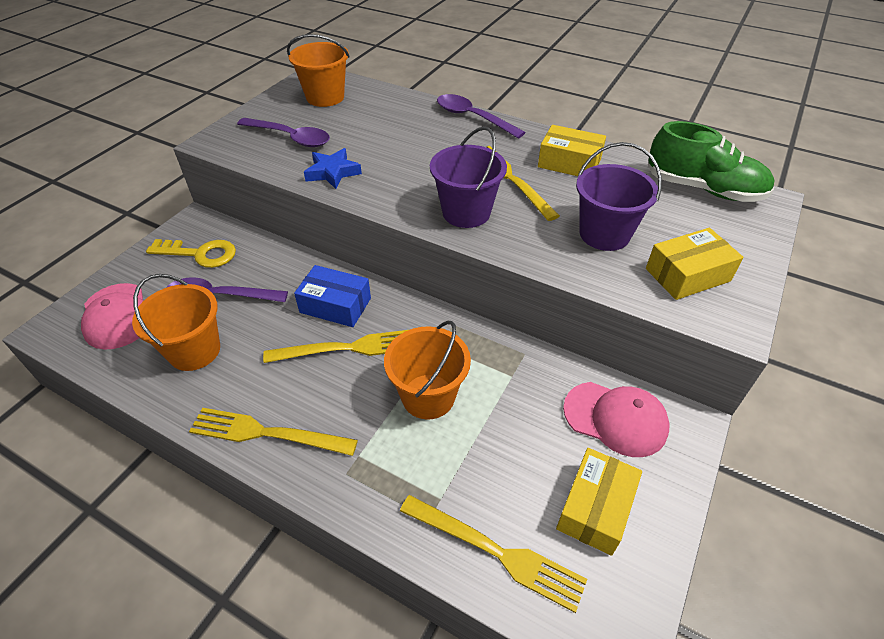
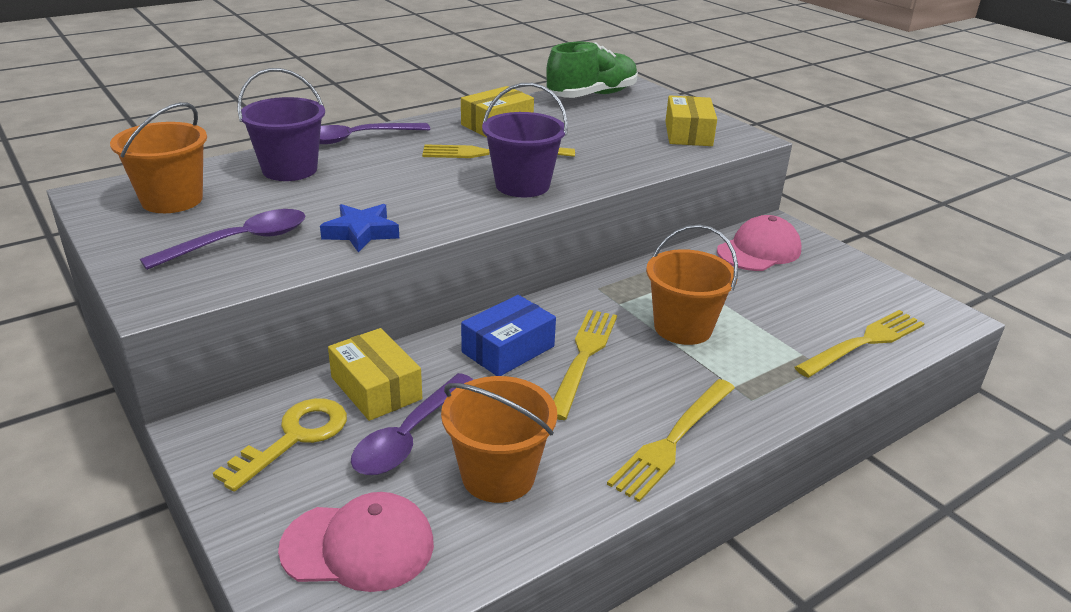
camera: 65 degrees left, 15 degrees down
(595, 508) = (838, 287): yellow box -> yellow box (376, 388)
(604, 234) = (613, 143): purple bucket -> purple bucket (289, 169)

